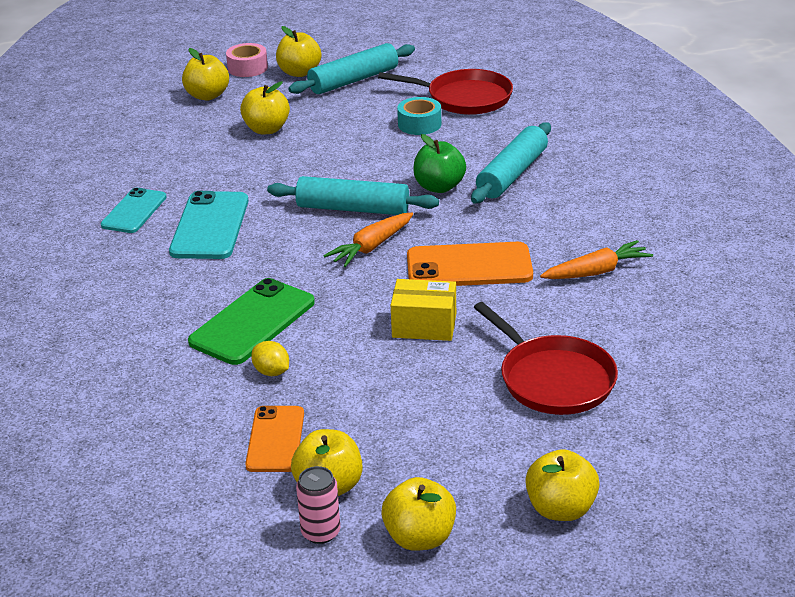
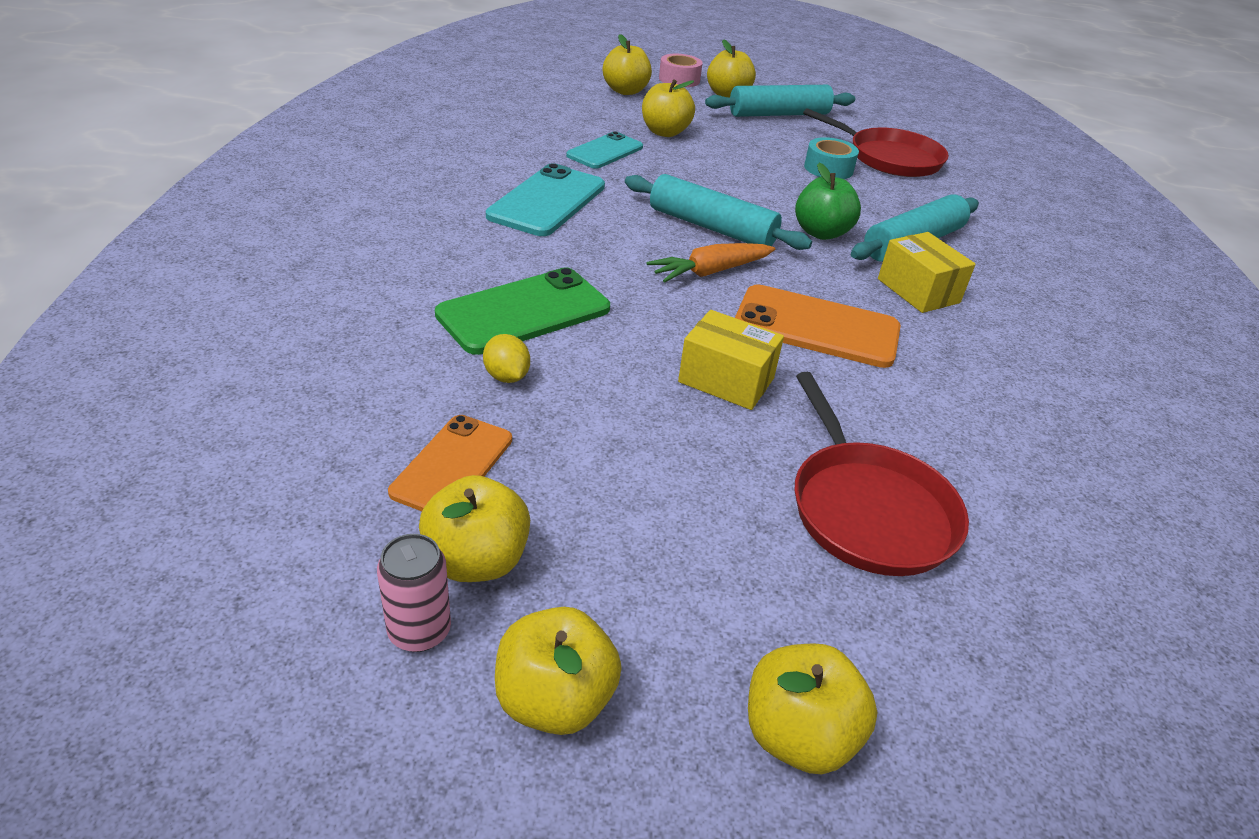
camera: 15 degrees right, 5 degrees up
(134, 211) = (481, 166): turquoise phone -> turquoise phone (605, 151)
(530, 214) = (918, 291): none -> yellow box
(596, 272) = (980, 382): orange carrot -> none

